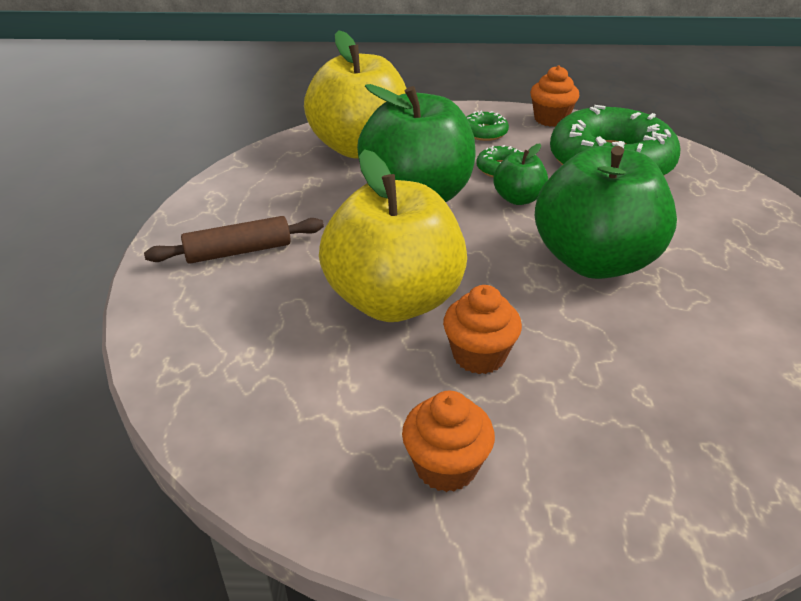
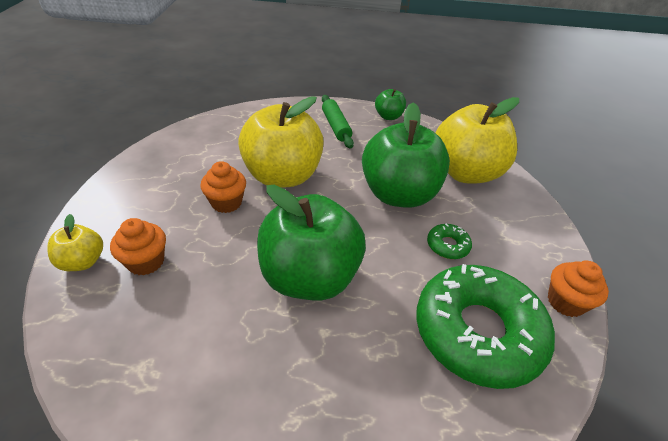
camera: 90 degrees right, 5 degrees up
(238, 251) = (336, 126): brown rolling pin -> green rolling pin
(446, 466) = (157, 182): orange cupcake -> orange cupcake (146, 262)
(484, 132) = (515, 245): green donut -> none
(518, 199) = (399, 248): green apple -> green apple (388, 116)
(687, 511) = (83, 261): none -> yellow apple

